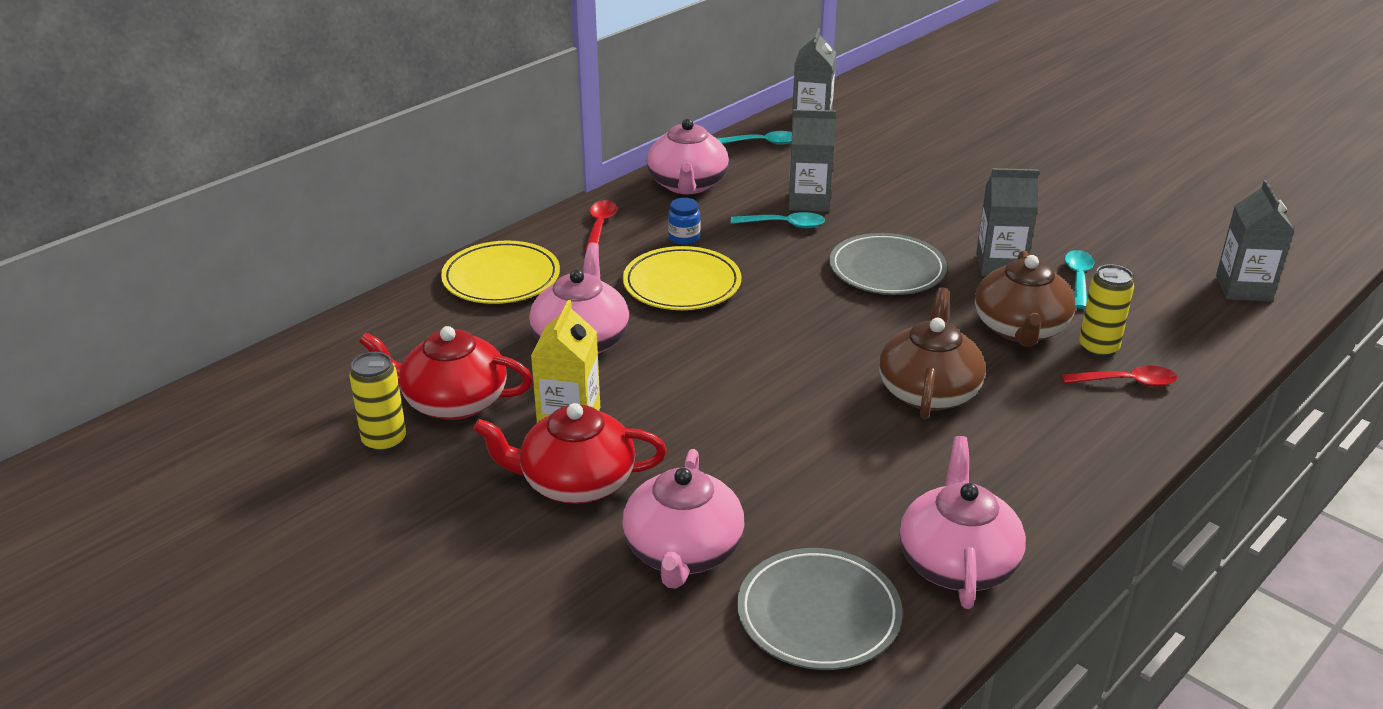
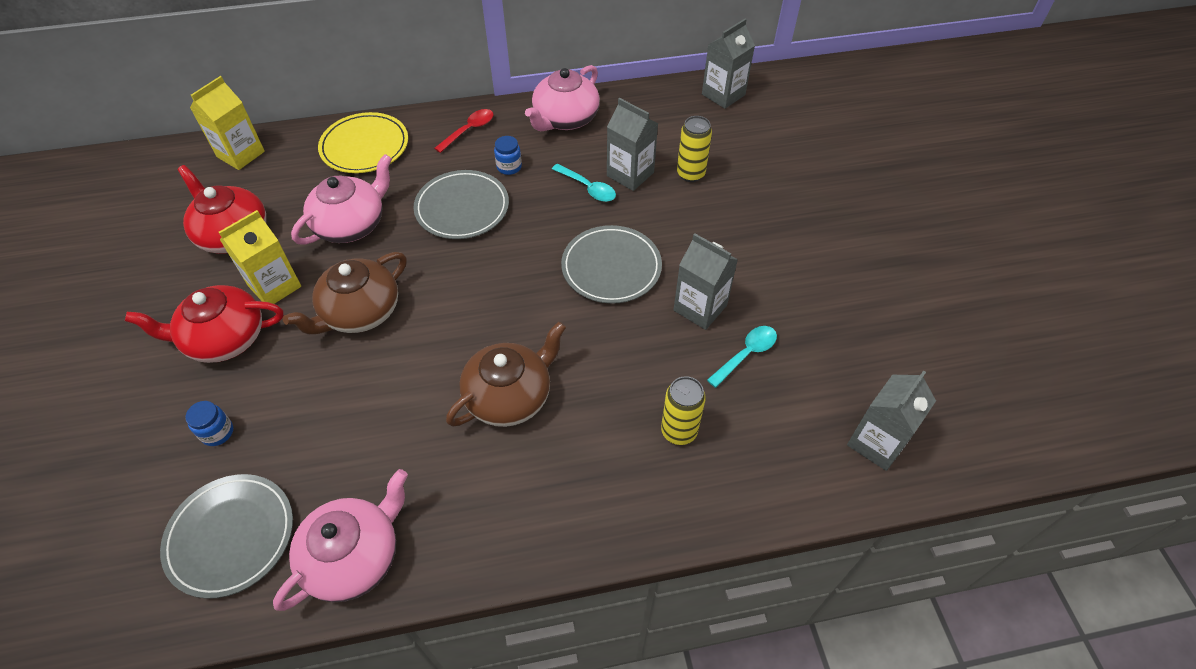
camera: 35 degrees right, 20 degrees up
(356, 337) = (241, 154): none -> yellow carton
(384, 441) = (170, 244): yellow can -> yellow can (690, 174)
(575, 482) = (224, 338): red teapot -> red teapot turned 45 degrees counterclockwise
(682, 284) = (462, 208): yellow plate -> grey plate
(683, 552) = (217, 432): pink teapot -> blue jar
(762, 143) = (661, 102): turquoise spoon -> none
(1020, 329) = (642, 378): brown teapot -> brown teapot (360, 312)
(1127, 382) = (661, 477): red spoon -> none

